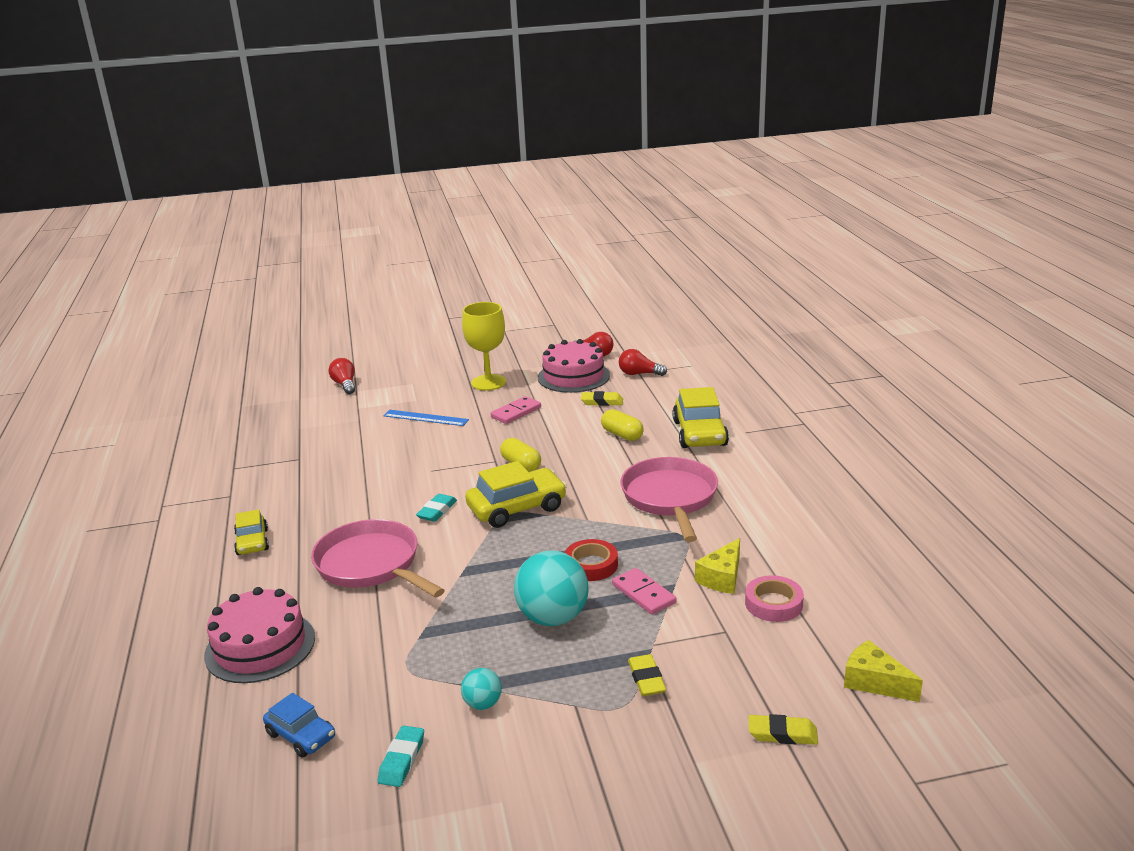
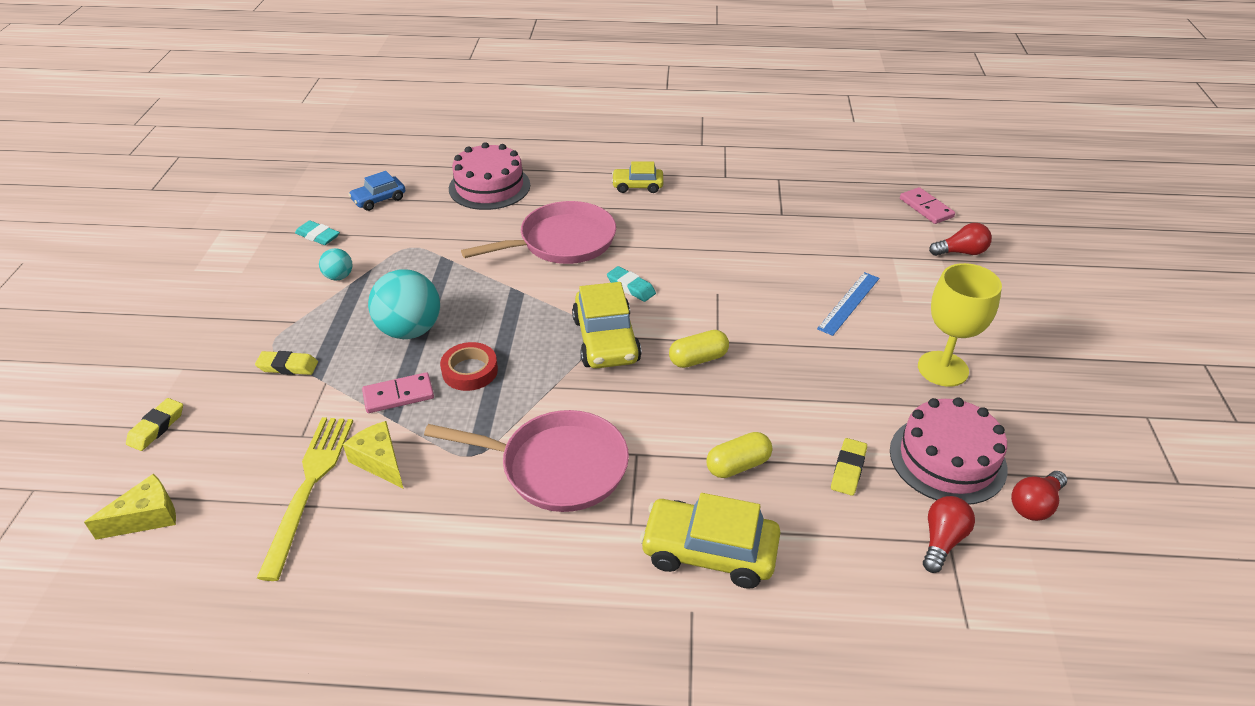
camera: 105 degrees right, 15 degrees up
(516, 412) = (840, 379): pink domino -> pink domino (926, 208)
(773, 604) = (309, 487): pink tape -> yellow fork

